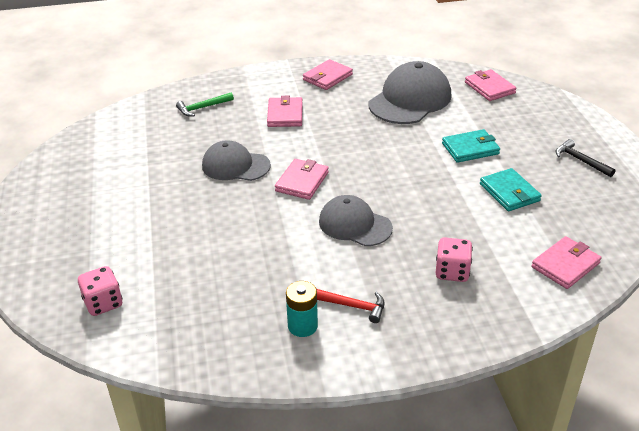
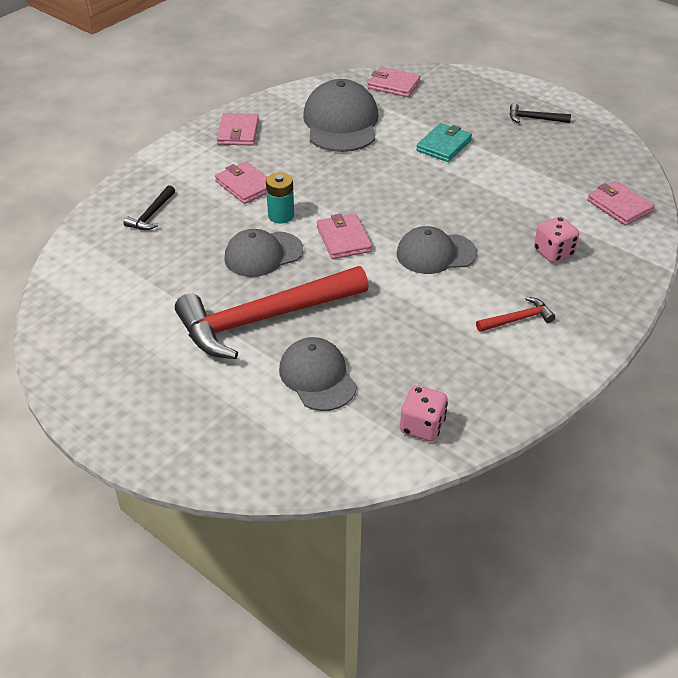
camera: 40 degrees left, 5 degrees up
(103, 303) = (312, 439): pink dice -> pink dice (422, 426)
(160, 264) = (317, 377): none -> grey cap
(180, 208) = (264, 318): none -> red hammer
(202, 108) = (151, 214): green hammer -> black hammer
(302, 326) = (502, 356): turquoise battery -> turquoise battery (281, 215)
(509, 192) = (516, 168): turquoise wallet -> none
(565, 265) = (619, 206): pink wallet -> pink wallet turned 45 degrees counterclockwise

